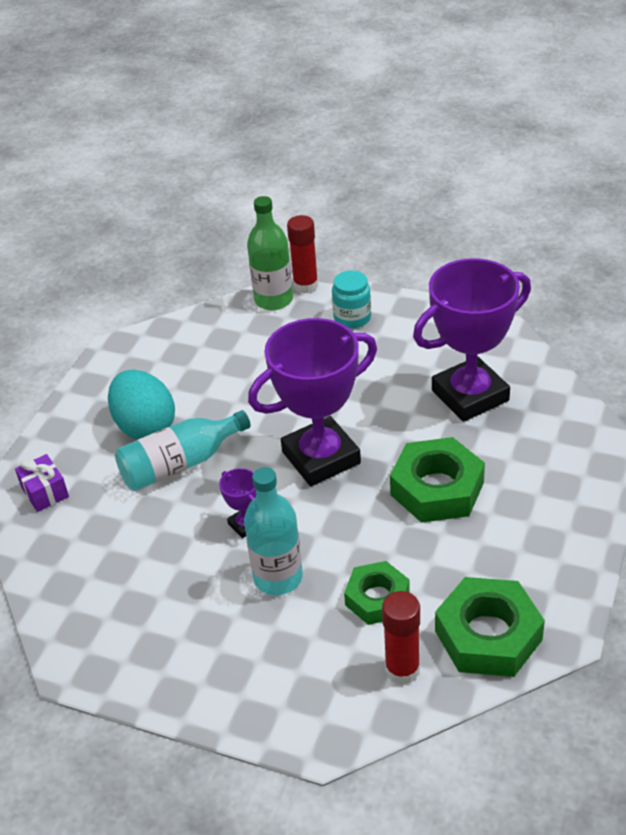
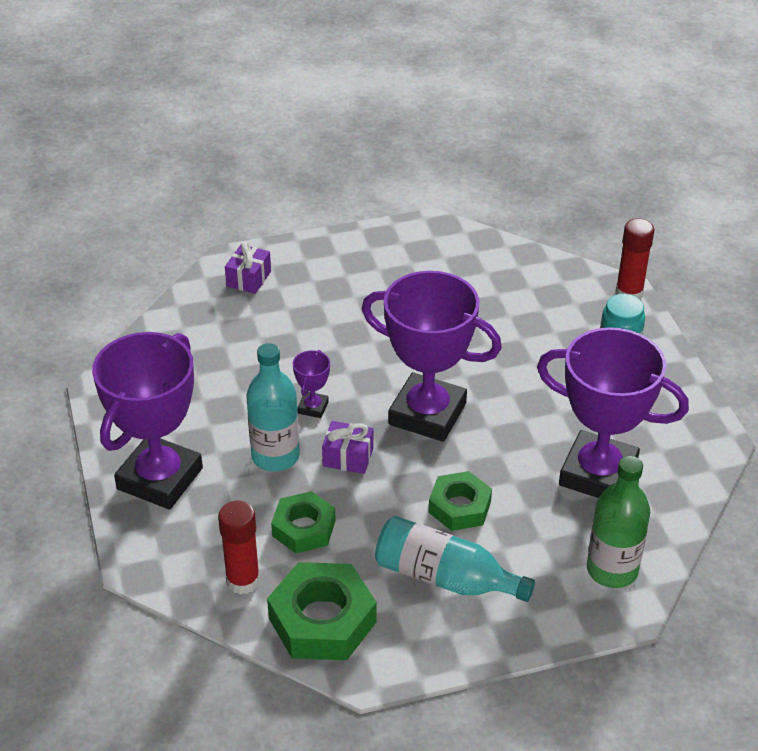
camera: 50 degrees right, 0 degrees up
(145, 426) = (364, 292): turquoise egg -> none
(180, 464) = (343, 335): turquoise bottle -> turquoise bottle (445, 577)
(229, 674) = (160, 478): none -> purple trophy
(273, 300) = (588, 284): green bottle -> green bottle (612, 570)
(323, 530) = (348, 457): none -> purple gift
(437, 489) = (459, 507): green nut -> green nut, size x0.64

